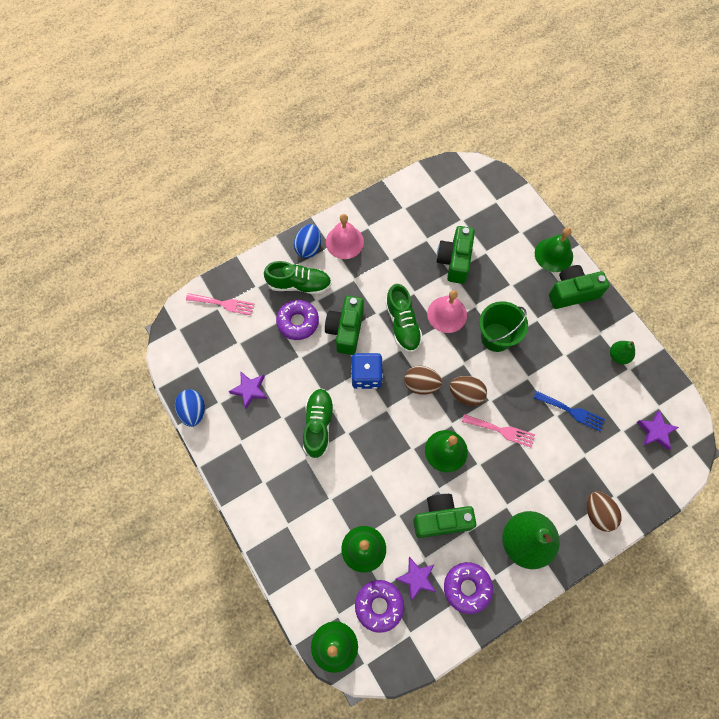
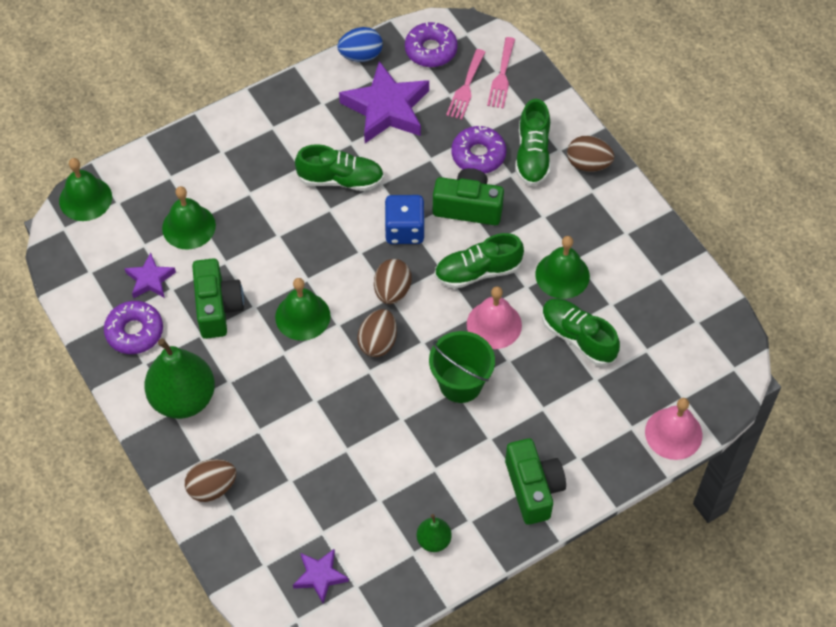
camera: 90 degrees right, 10 degrees down
(249, 390) = (386, 108): purple star -> purple star, size x1.93
(308, 247) = (588, 164): blue egg -> brown egg
(344, 242) = (600, 205): pink bell -> pink bell (673, 433)
(379, 605) = (124, 241): purple donut -> purple donut (431, 50)
(454, 261) = (578, 337): green camera -> green shoe
(501, 430) = (327, 381): pink fork -> pink fork (466, 87)
(553, 254) = (595, 469): green bell -> green bell (562, 275)
(571, 411) = (351, 470): blue fork -> none

